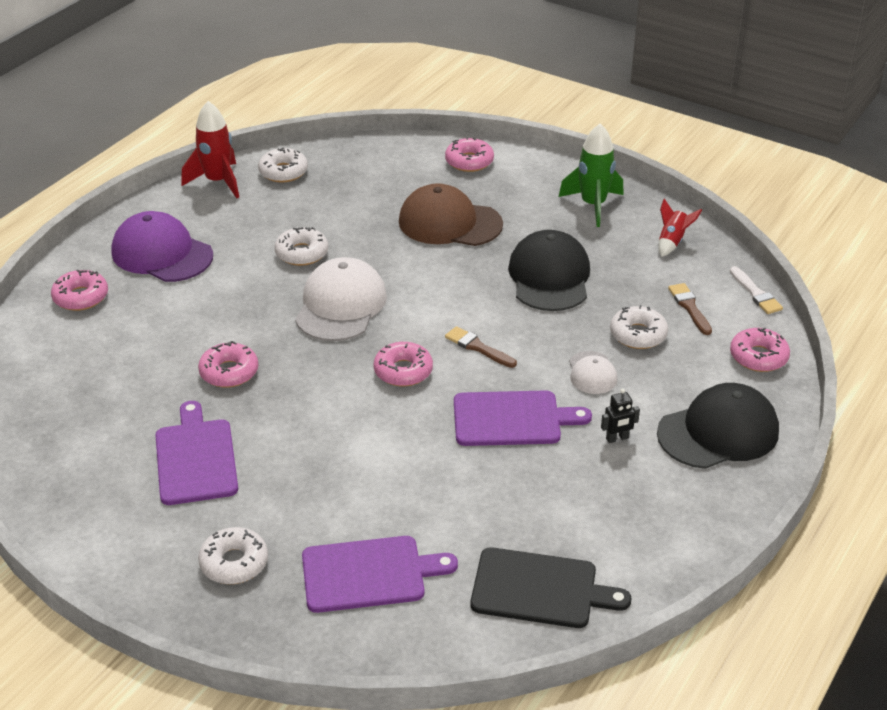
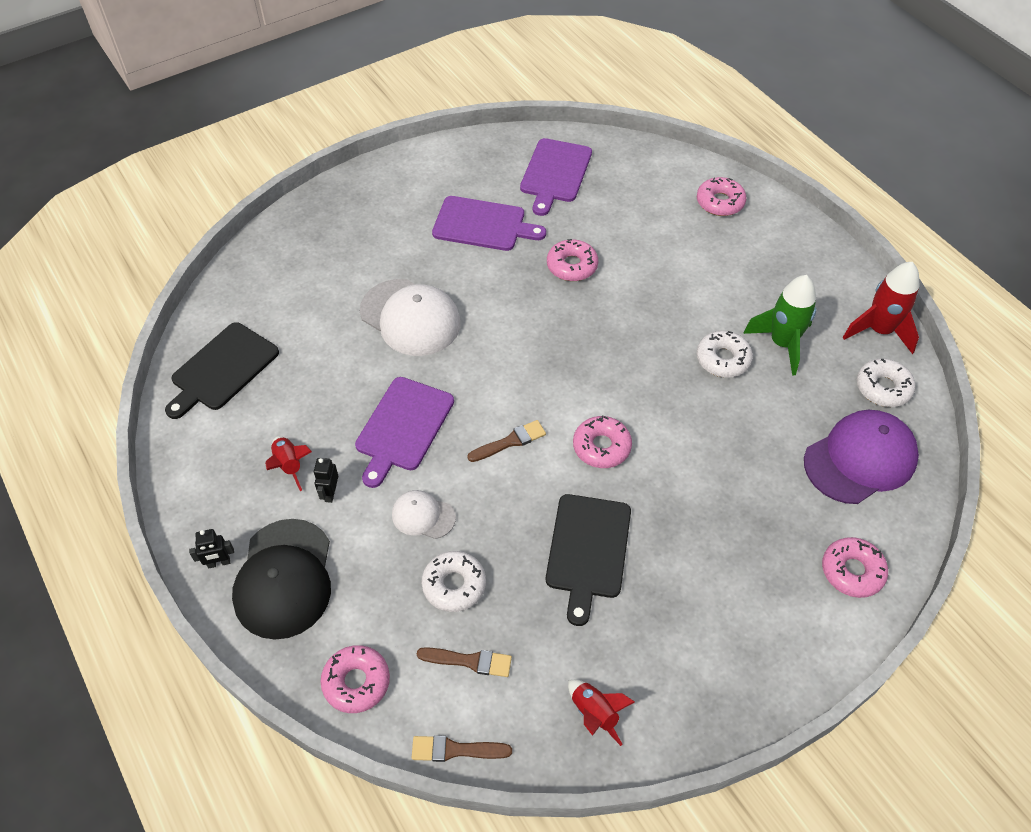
camera: 115 degrees right, 15 degrees up
(162, 254) = (764, 263): purple cap -> purple cap (860, 459)
(234, 563) = (368, 220): white donut -> none
(341, 305) = (625, 363): white cap -> white cap (410, 317)
(369, 574) = (308, 282): purple cutting board -> purple cutting board (555, 173)
(403, 371) = (509, 375): pink donut -> pink donut (601, 447)
(449, 223) = (727, 500): brown cap -> none
(549, 277) = (588, 550): black cap -> black cutting board
(593, 205) = (706, 663): green rocket -> green rocket (782, 343)
(611, 479) = (289, 465): none -> red rocket
(742, 480) = (219, 563): none -> black robot
(756, 293) = (455, 750): white brush -> brown brush

